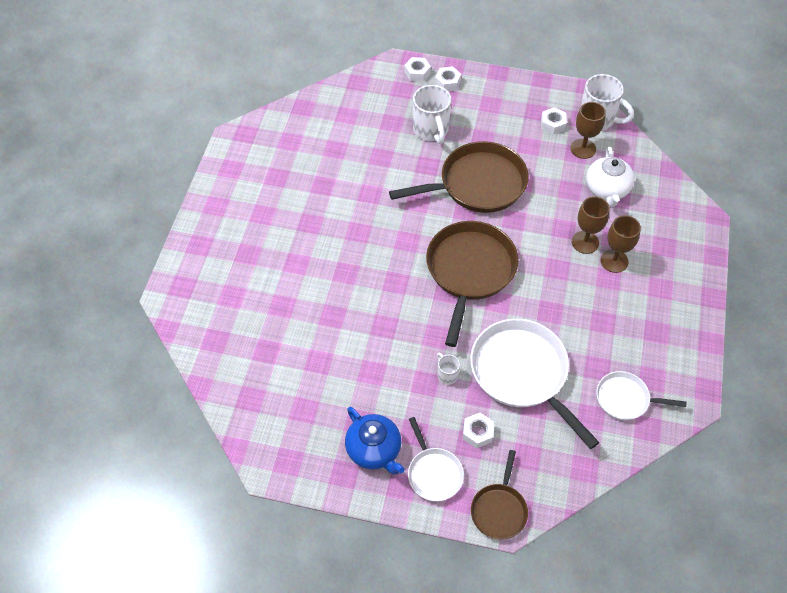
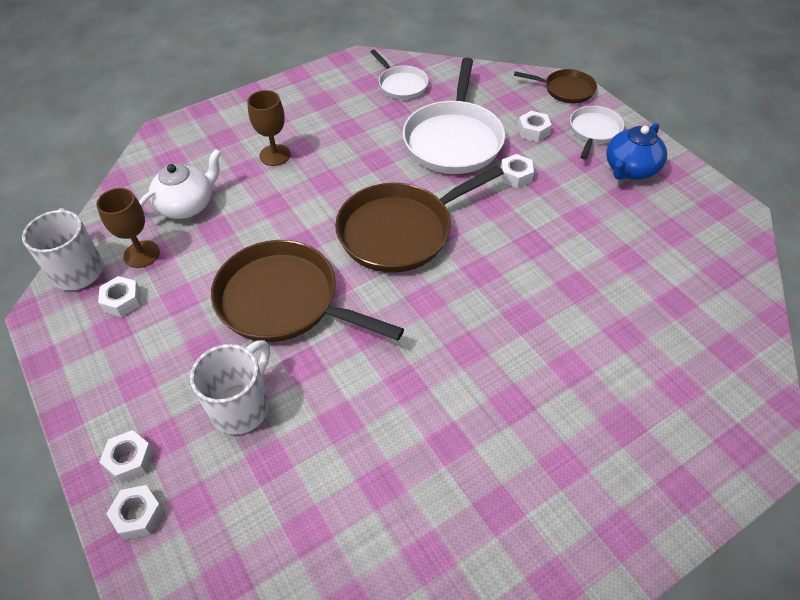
camera: 135 degrees left, 5 degrees down
(374, 450) = (630, 169): blue teapot -> blue teapot turned 150 degrees counterclockwise
(447, 375) = (515, 176): white mug -> white nut
(499, 510) = (566, 90): brown pan -> brown pan turned 45 degrees clockwise
(585, 242) = (274, 182): brown goblet -> none

